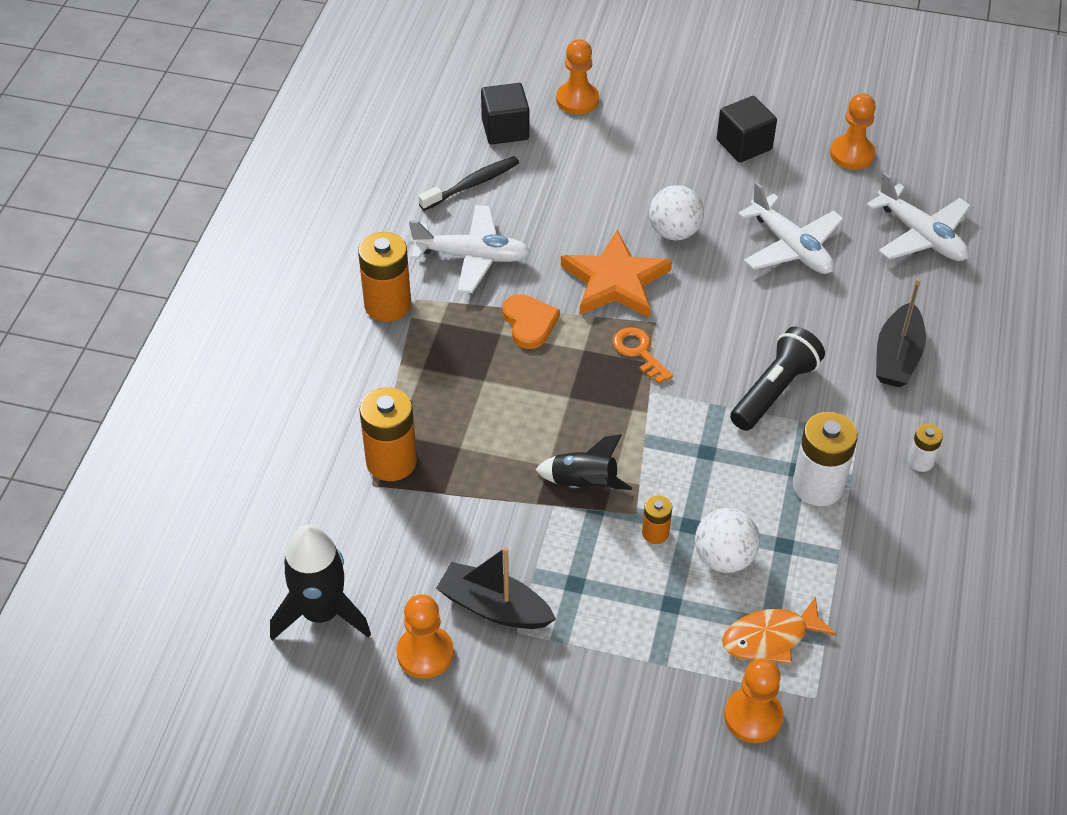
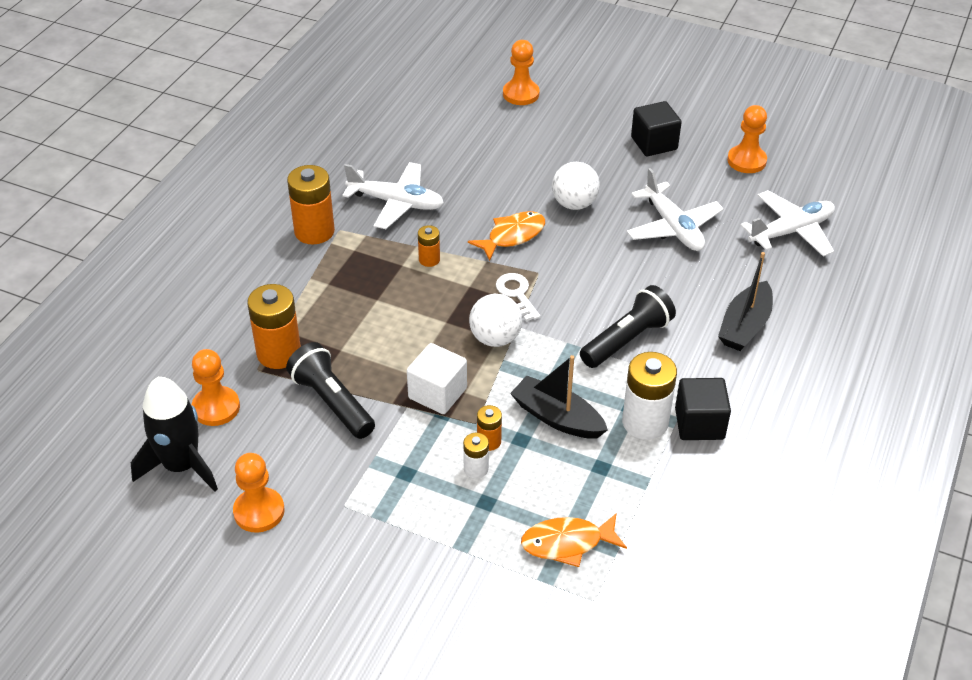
camera: 10 degrees right, 5 degrees down
(469, 512) = (332, 402): none -> black flashlight
(472, 184) = (413, 148): black toothbrush -> none
(494, 607) = (330, 482): black boat -> black boat (557, 417)
(505, 129) = (453, 110): black cube -> black cube (699, 423)
(529, 323) = (429, 259): orange heart -> orange battery
(583, 484) = (437, 393): black rocket -> white cube
(615, 281) = (512, 236): orange star -> orange fish
(638, 352) = (516, 294): orange key -> white key
(724, 558) = (544, 470): white ball -> white ball (495, 338)
(753, 716) = (533, 608): orange pawn -> orange pawn (216, 408)
(920, 236) = (791, 231): white plane -> white plane turned 90 degrees counterclockwise
(920, 461) = (744, 414): white battery -> white battery (476, 469)

